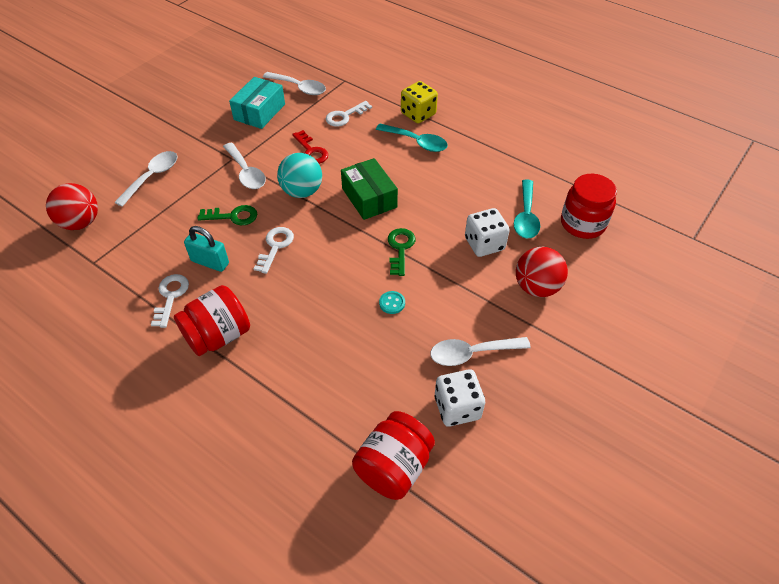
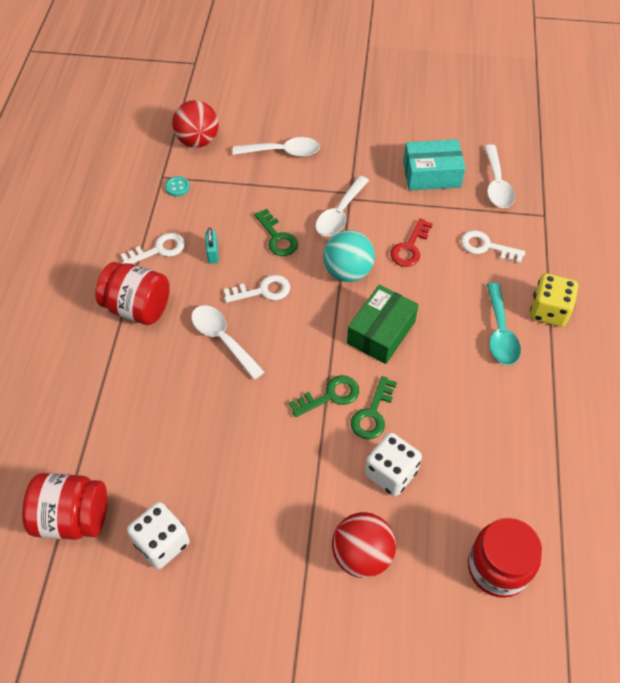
camera: 60 degrees right, 5 degrees up
(210, 262) = (213, 253): turquoise padlock -> turquoise padlock, size x0.67
(392, 303) = (254, 424): turquoise button -> turquoise button (177, 187)
(432, 232) = (372, 414): none -> green key
(471, 353) = (234, 527): white spoon -> white spoon (222, 339)
(526, 216) = (464, 498): turquoise spoon -> none

